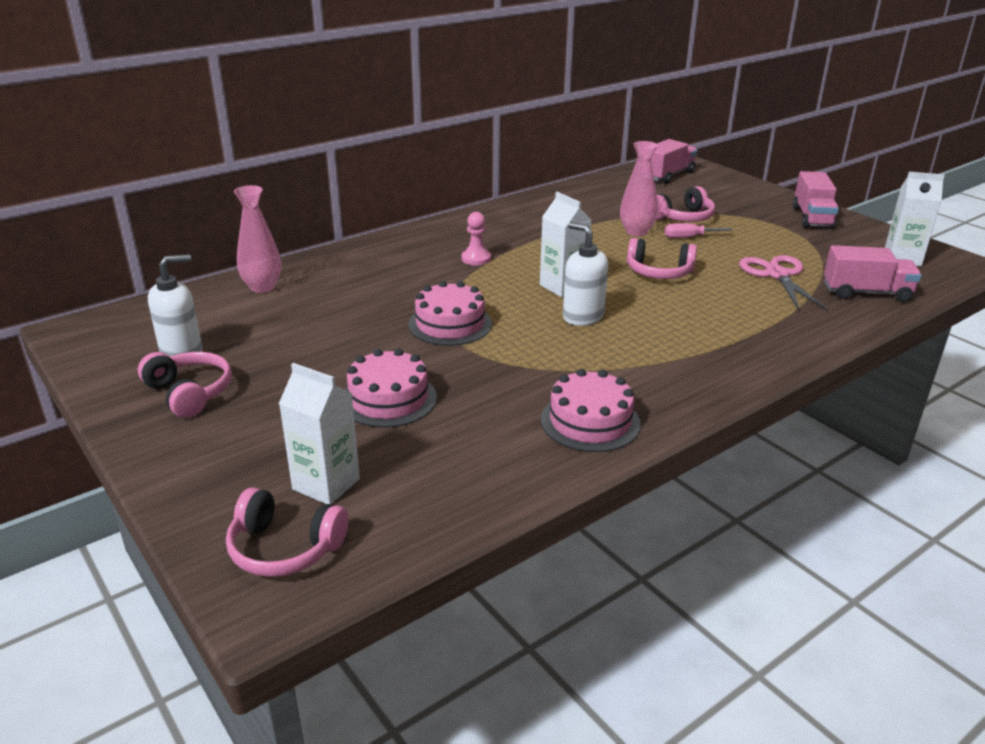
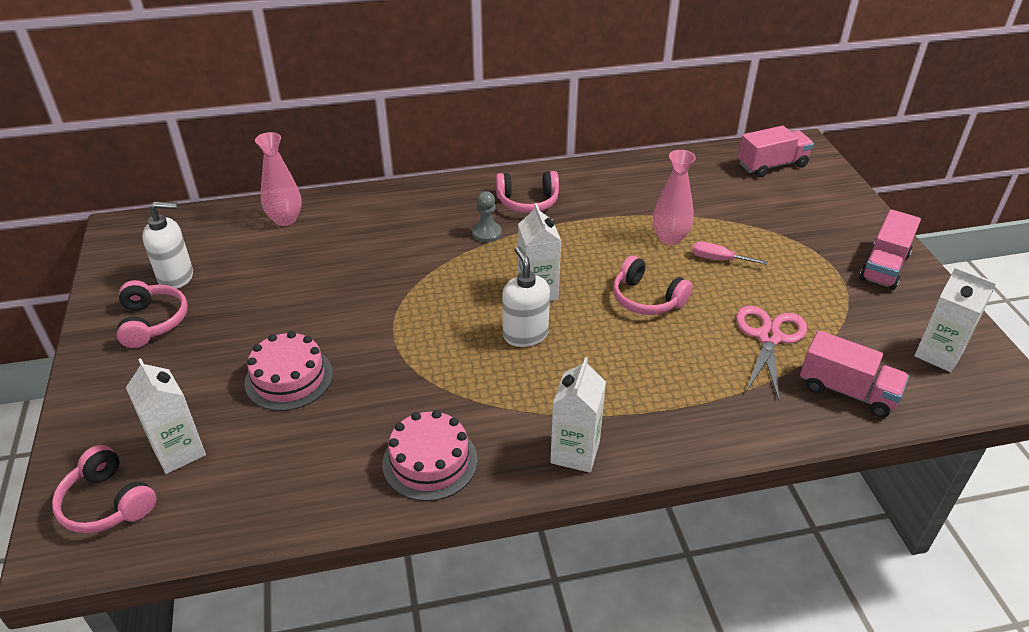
camera: 25 degrees right, 10 degrees up
(450, 324) = (402, 308): pink cake -> none
(476, 259) = (487, 233): pink pawn -> grey pawn
(683, 217) = (736, 230): pink headphones -> pink headphones (528, 202)
(708, 381) = (575, 452): none -> white carton

